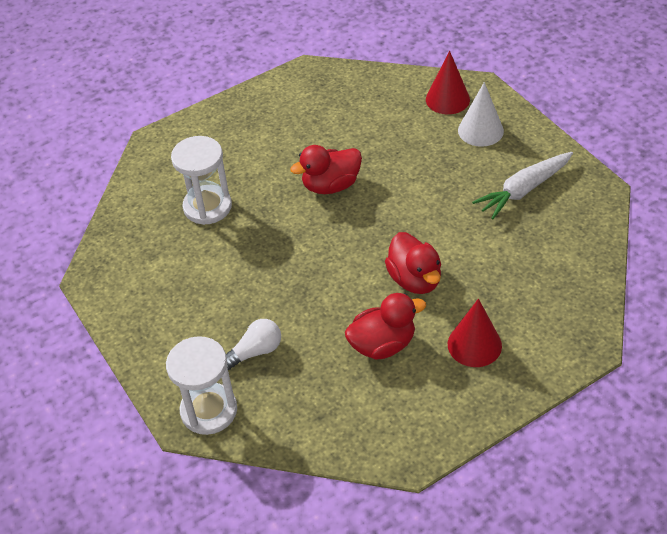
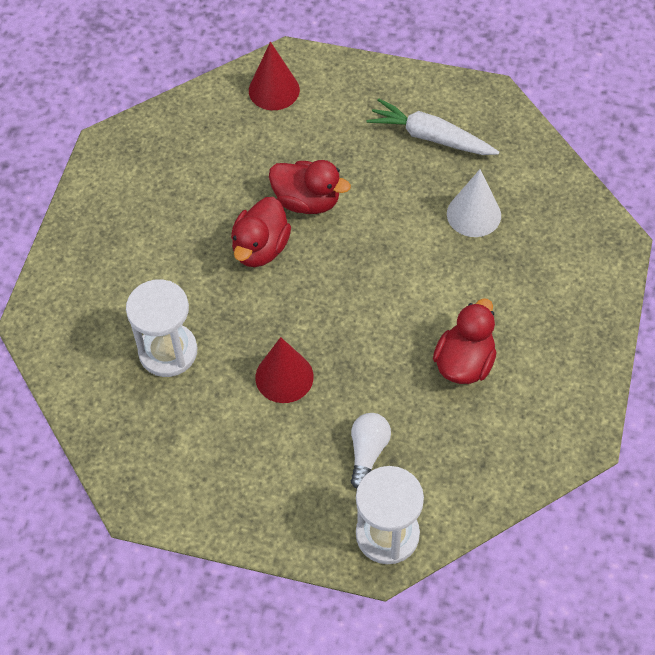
camera: 45 degrees left, 10 degrees up
(414, 279) = (428, 285): red duck -> red duck (307, 201)
(474, 344) = (534, 307): red cone -> red cone (284, 377)
(480, 130) = (336, 103): white cone -> white cone (473, 214)
(524, 190) = (431, 137): white carrot -> white carrot turned 105 degrees clockwise

